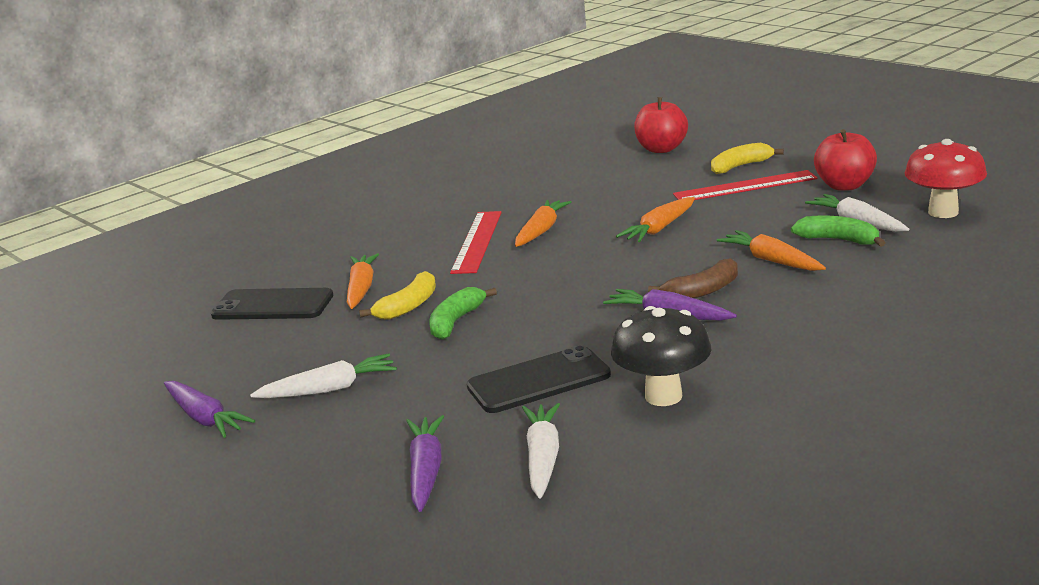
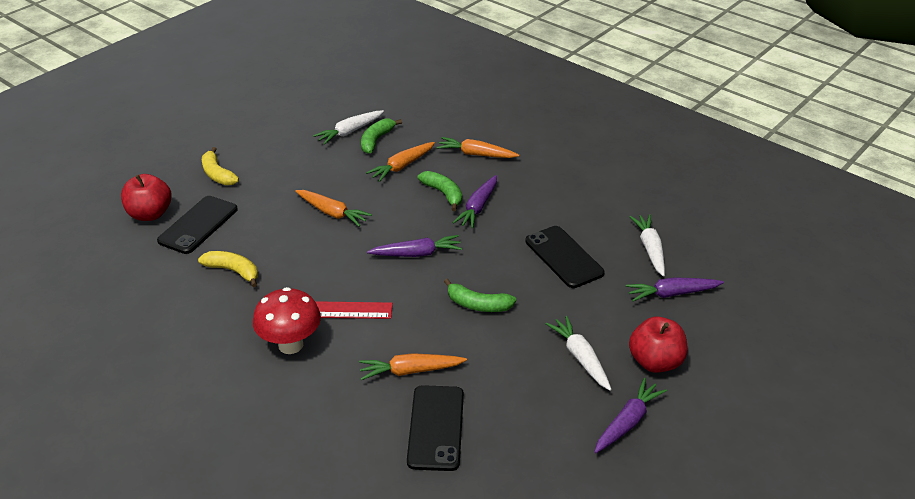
camera: 100 degrees left, 15 degrees up
(408, 306) = (448, 335): yellow banana -> yellow banana (233, 271)
(541, 231) = (315, 274): orange carrot -> orange carrot (476, 154)
(543, 458) = (650, 249): white carrot -> white carrot turned 90 degrees clockwise
(567, 281) = (417, 254): none -> purple carrot
(640, 170) = (198, 225): none -> black phone
(663, 396) = (579, 208): black mushroom -> none
(702, 291) = (443, 194): brown banana -> green banana
(745, 186) = (263, 173): red ruler -> none
(844, 186) = (282, 132): red apple -> red apple (655, 362)
(943, 212) = (344, 102): red mushroom -> red mushroom (290, 345)

